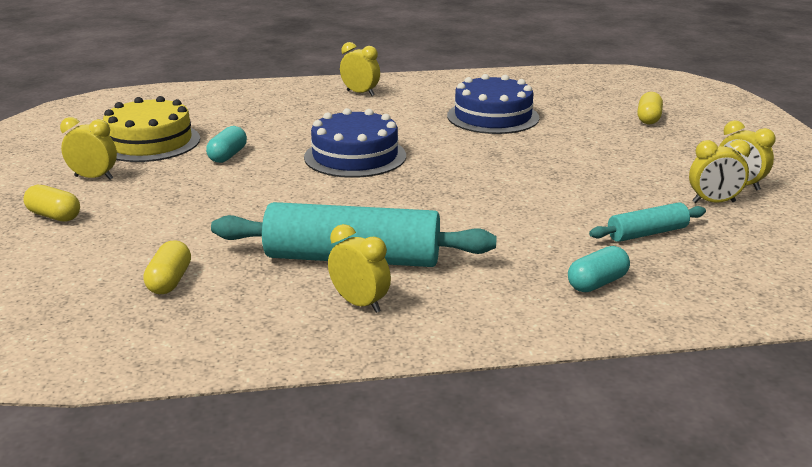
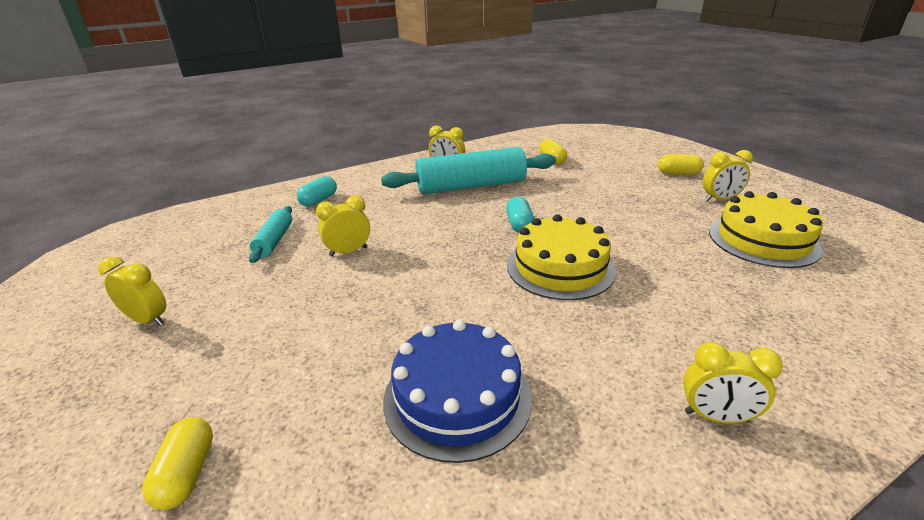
camera: 160 degrees right, 5 degrees up
(228, 156) = (669, 241): turquoise capsule -> turquoise capsule (519, 224)
(355, 156) = (560, 267): blue cake -> yellow cake
(647, 233) = (274, 240): turquoise rolling pin -> turquoise rolling pin turned 45 degrees counterclockwise
(713, 202) = (196, 286): yellow clock -> yellow clock (348, 251)

